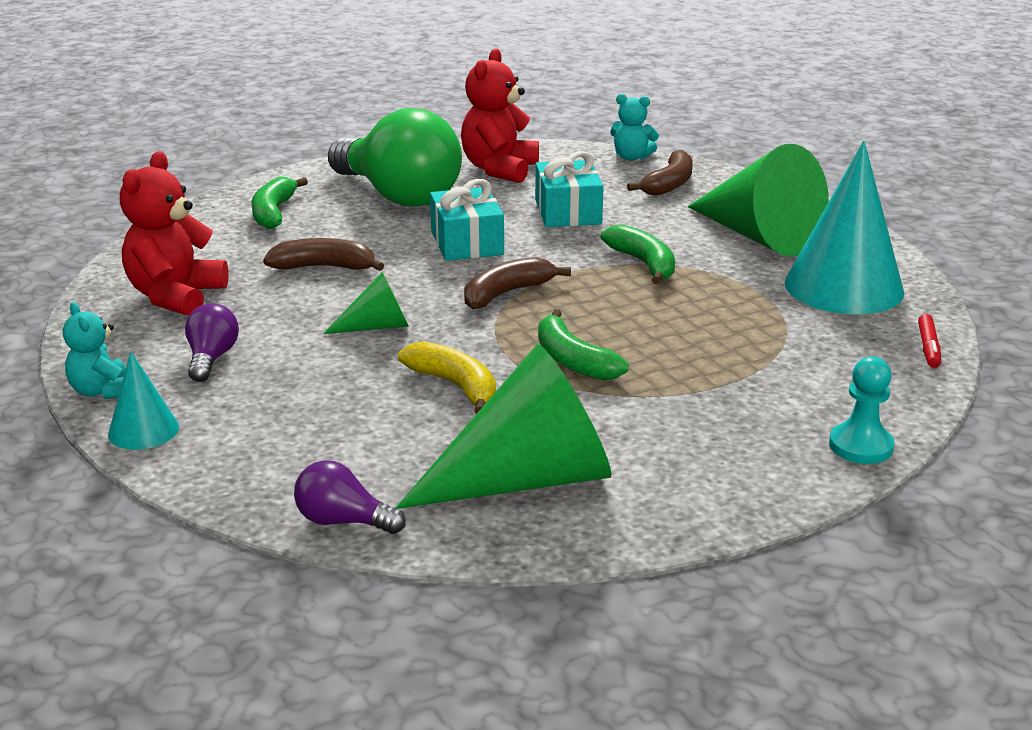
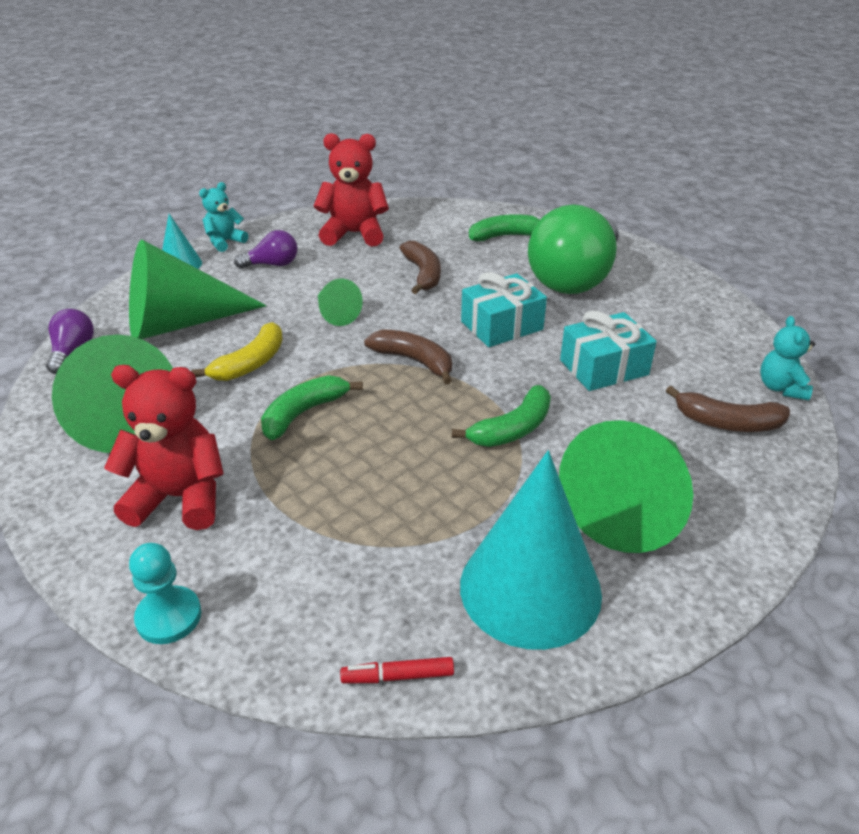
camera: 75 degrees right, 10 degrees up
(323, 432) = (181, 323): none -> green cone
(499, 169) = (674, 315): red teddy bear -> red teddy bear (179, 497)

